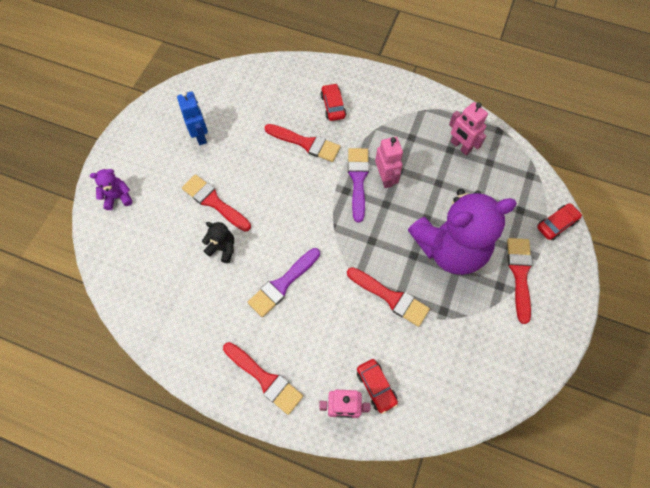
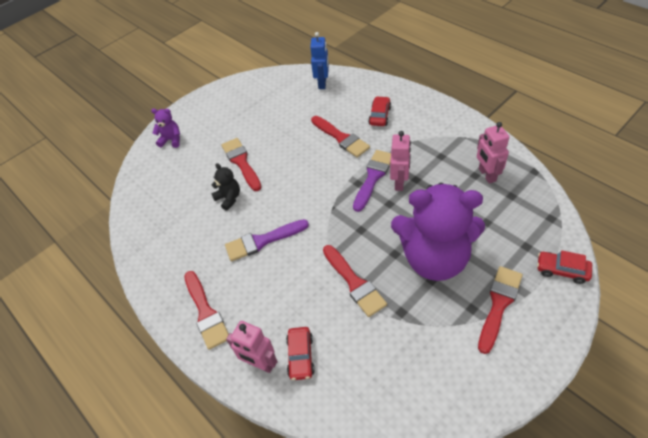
camera: 30 degrees right, 15 degrees down
(200, 135) = (258, 112): blue robot -> blue robot (322, 83)
(556, 224) = (562, 270): red car -> red car turned 150 degrees counterclockwise

